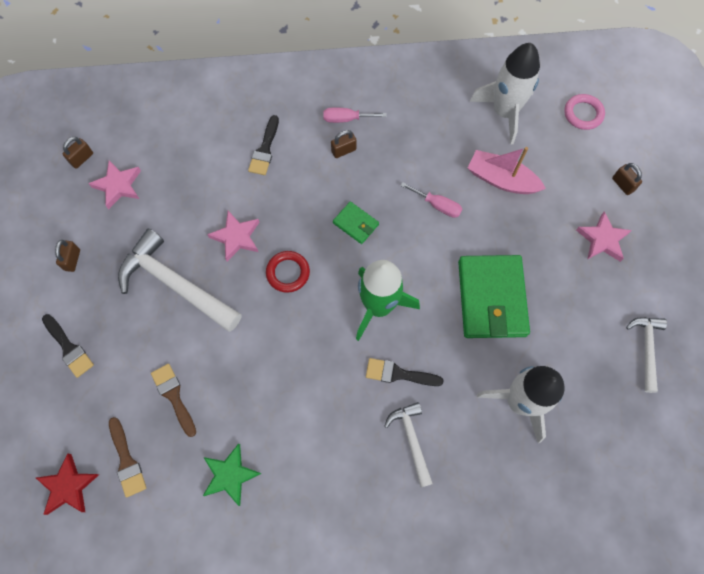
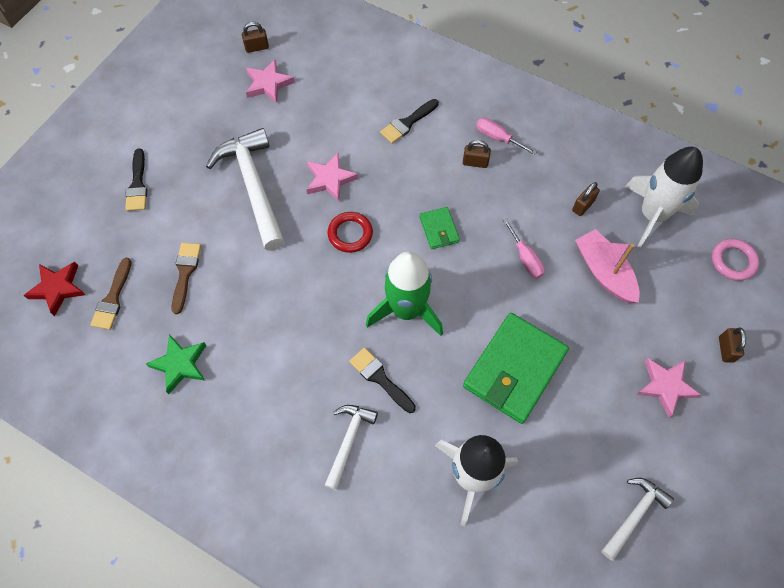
camera: 35 degrees right, 5 degrees down
(72, 260) = (191, 120): brown padlock -> brown padlock (583, 206)

